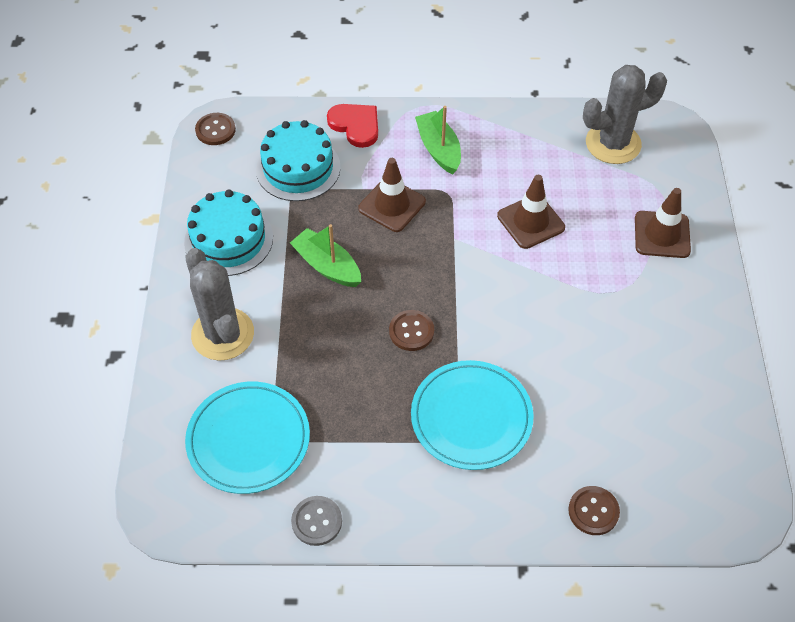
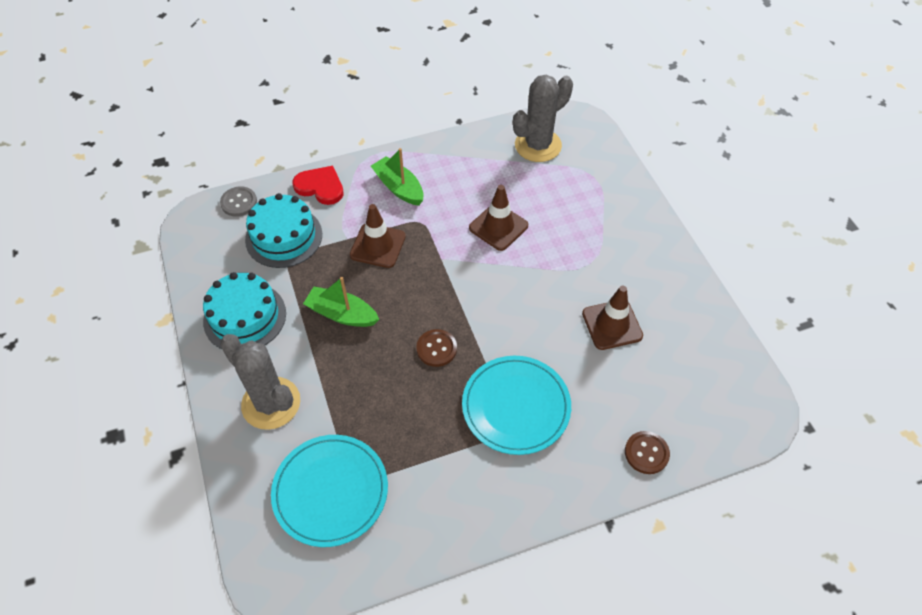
camera: 20 degrees left, 0 degrees up
(215, 130) = (196, 224): brown button -> none
(316, 521) = (420, 544): grey button -> grey button (239, 202)
(662, 235) = (605, 208): brown traffic cone -> brown traffic cone (612, 325)

